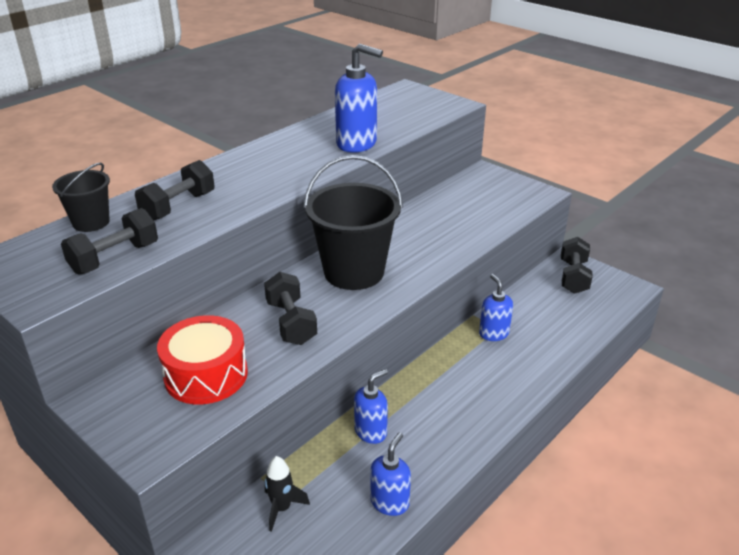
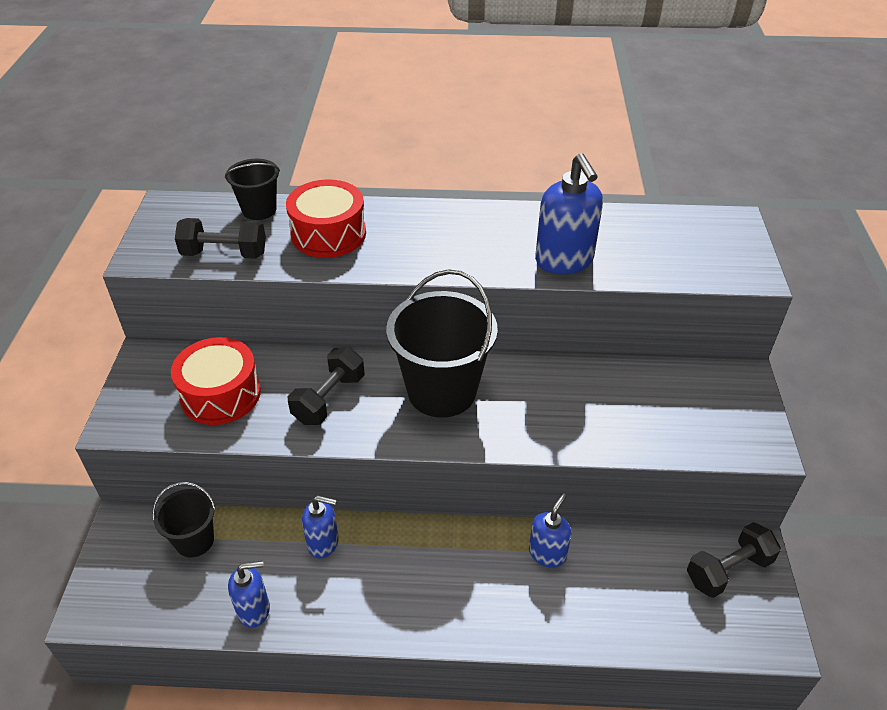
camera: 50 degrees right, 10 degrees up
(178, 206) = (328, 234): black dumbbell -> red drum
(282, 508) = (194, 540): black rocket -> black bucket

